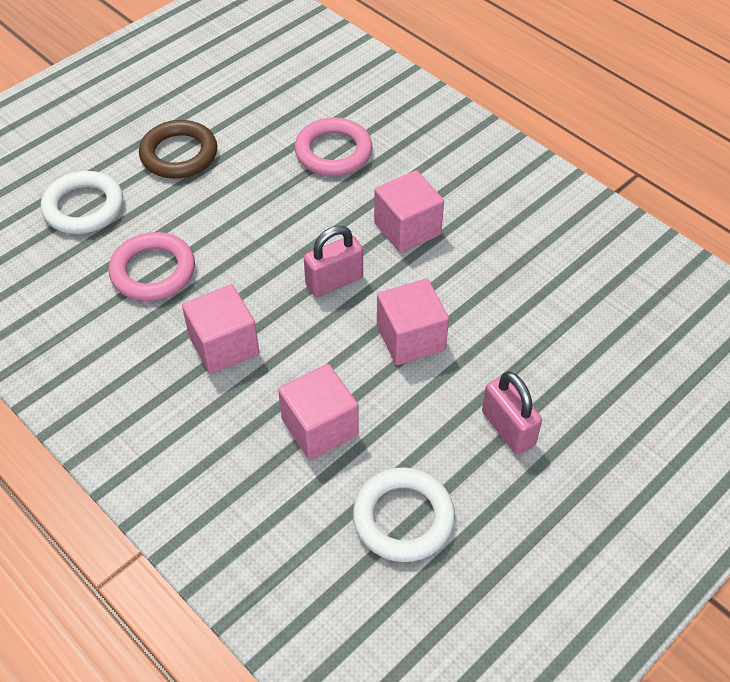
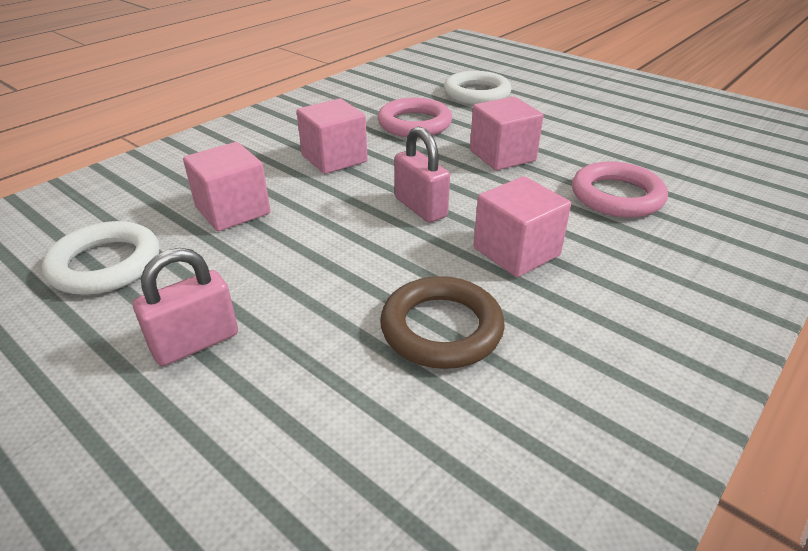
camera: 85 degrees right, 15 degrees down
(179, 154) = (559, 121): brown ring -> brown ring (441, 328)
(410, 338) = (343, 260): pink cube -> pink cube (502, 156)

